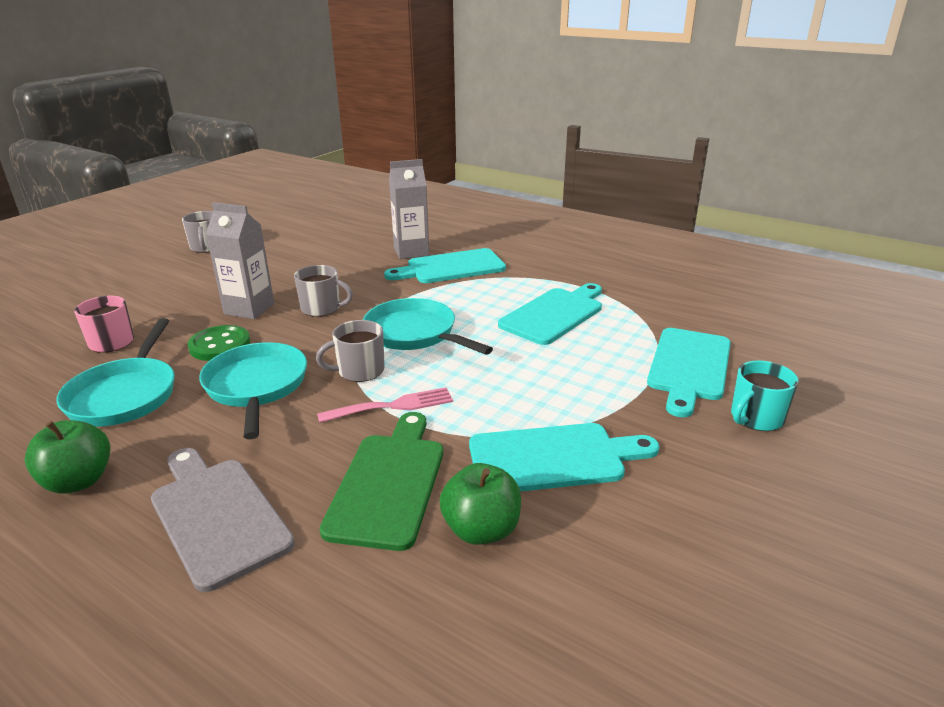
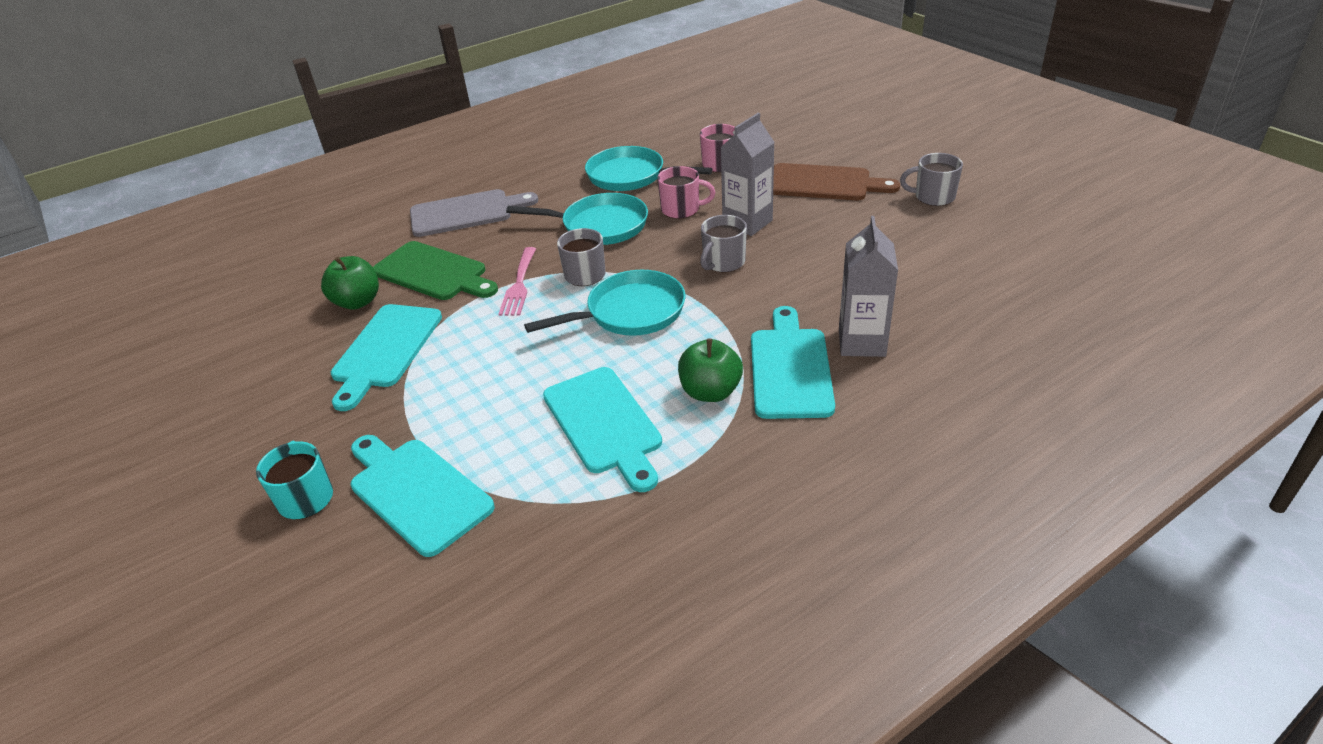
camera: 115 degrees right, 10 degrees up
(78, 481) = (541, 170): green apple -> green apple (710, 392)
(173, 287) = (824, 183): none -> brown cutting board
(220, 345) = (681, 209): green button -> pink mug

